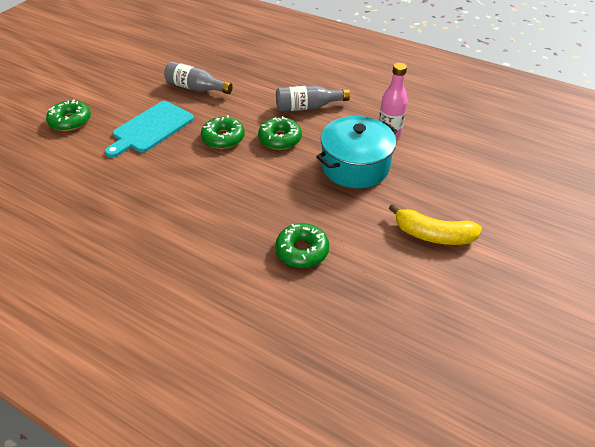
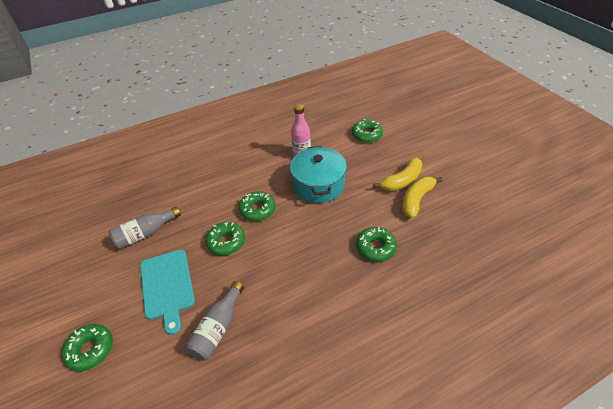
camera: 55 degrees left, 0 degrees up
(307, 107) = (237, 179): grey bottle -> grey bottle (218, 328)
(413, 261) = (416, 200): none -> yellow banana
(482, 171) = (366, 135): none -> green donut

